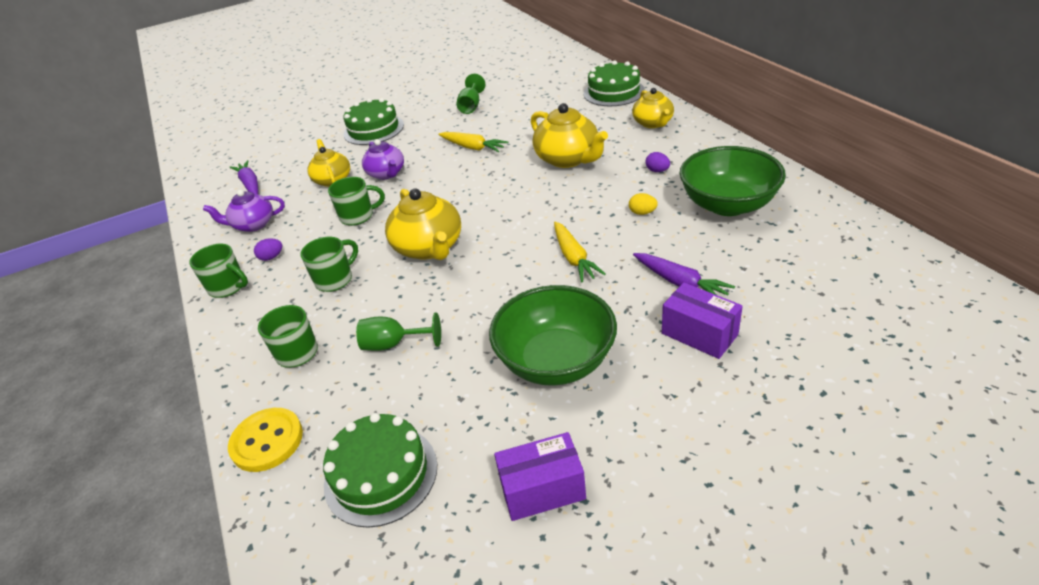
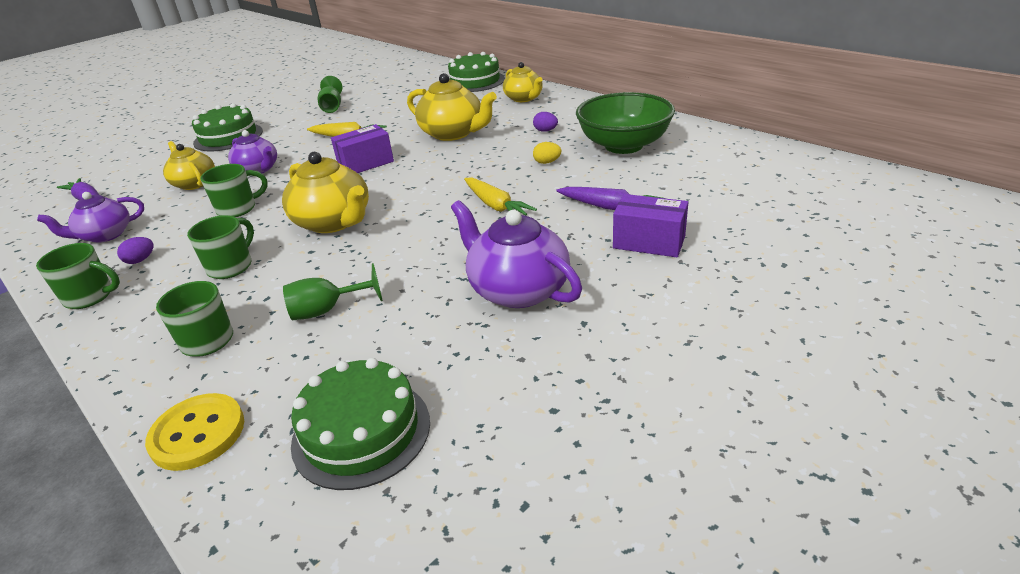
camera: 20 degrees left, 5 degrees down
(542, 489) = (556, 401): purple box -> purple box (365, 163)
(556, 361) = (517, 289): green bowl -> purple teapot

